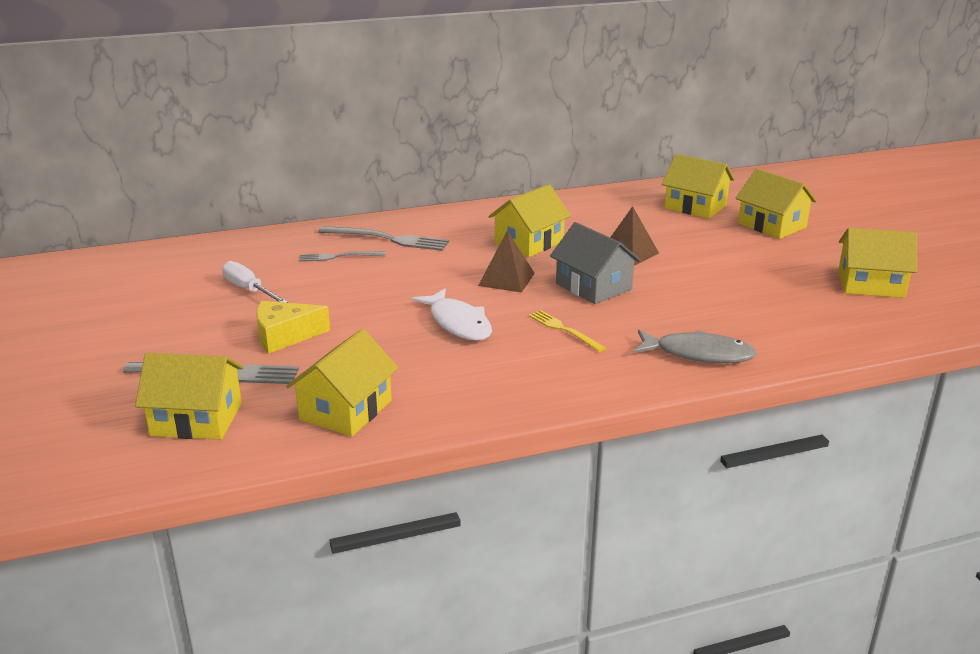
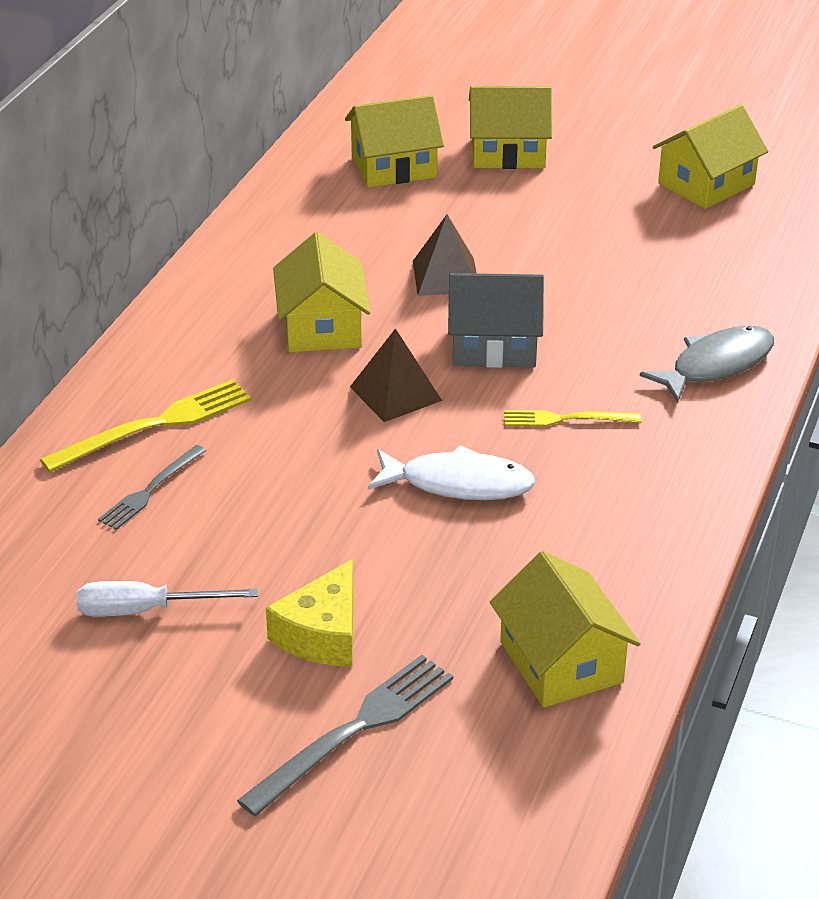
camera: 50 degrees left, 10 degrees up
(196, 419) = (451, 793): yellow house -> none
(388, 239) = (155, 425): grey fork -> yellow fork

